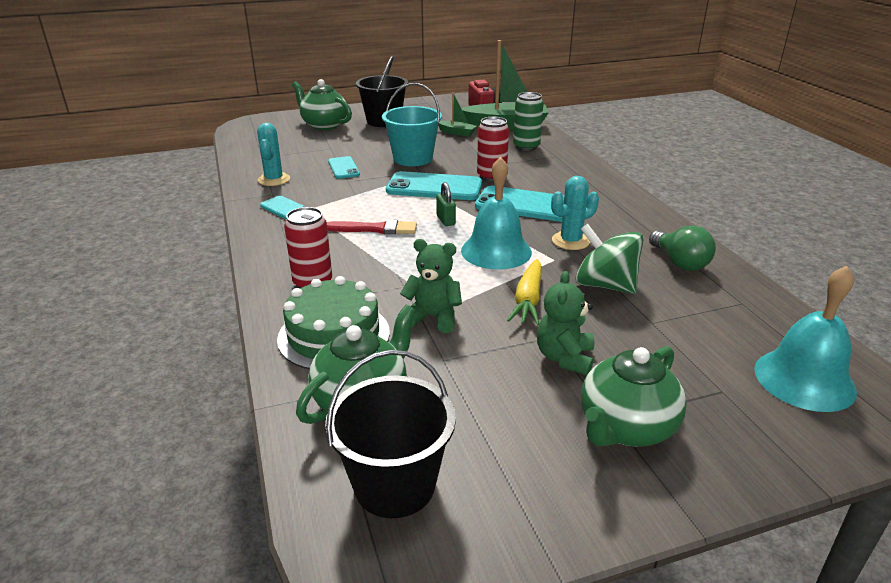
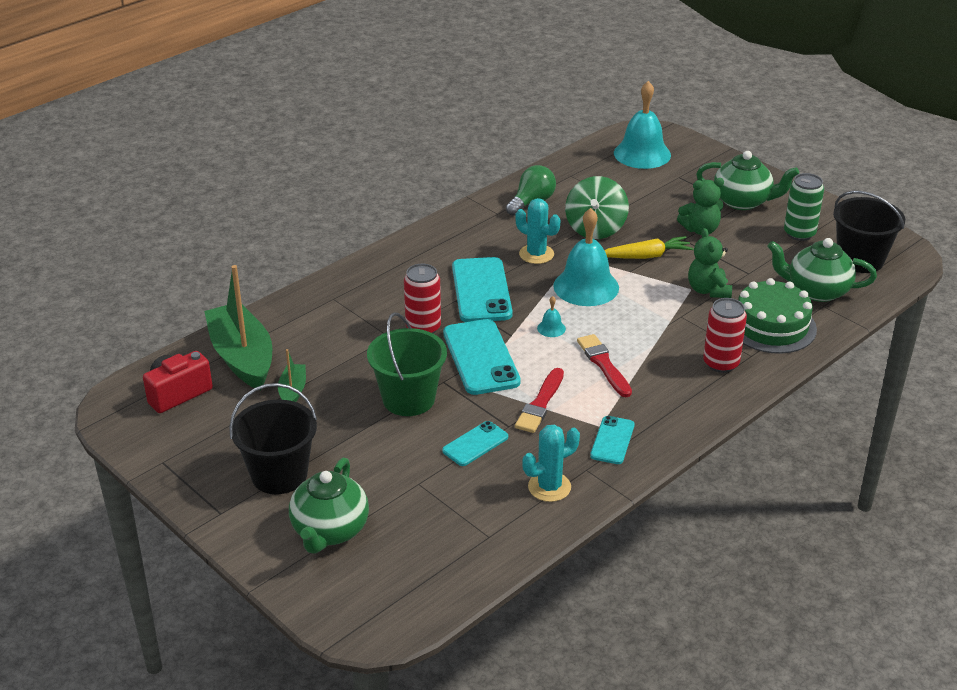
camera: 115 degrees left, 5 degrees up
(357, 195) = (540, 403): none -> red brush
(413, 158) = (408, 399): turquoise bucket -> green bucket
(445, 220) = (551, 328): green padlock -> turquoise bell
(526, 146) = (314, 324): green can -> green can (799, 233)

